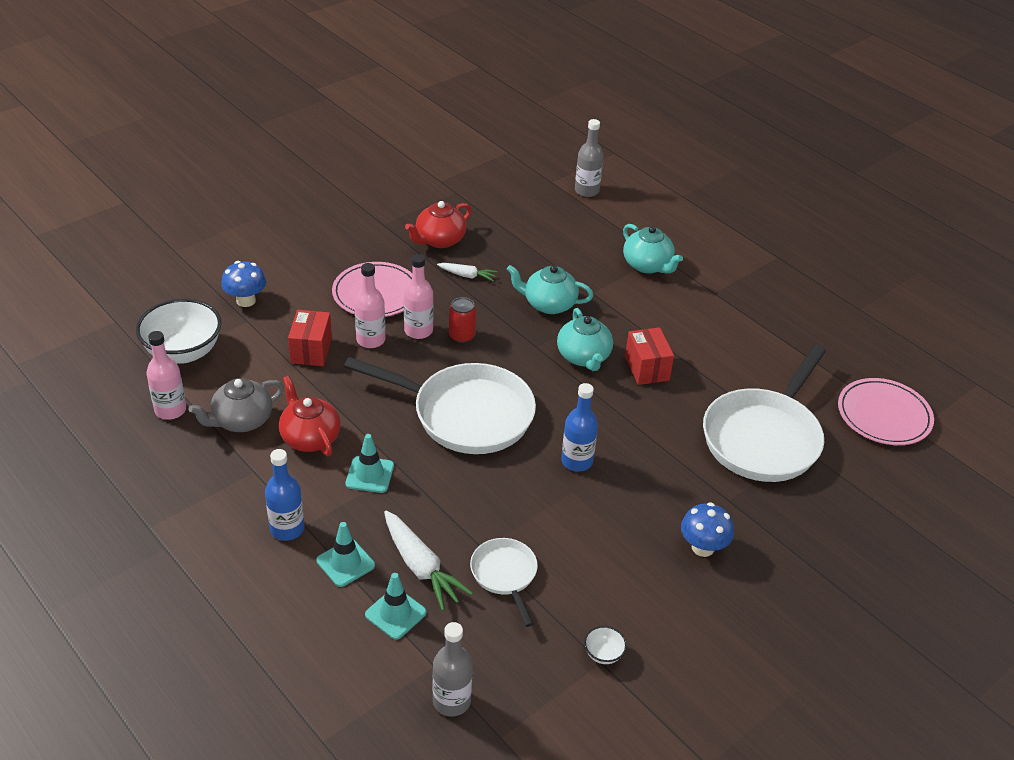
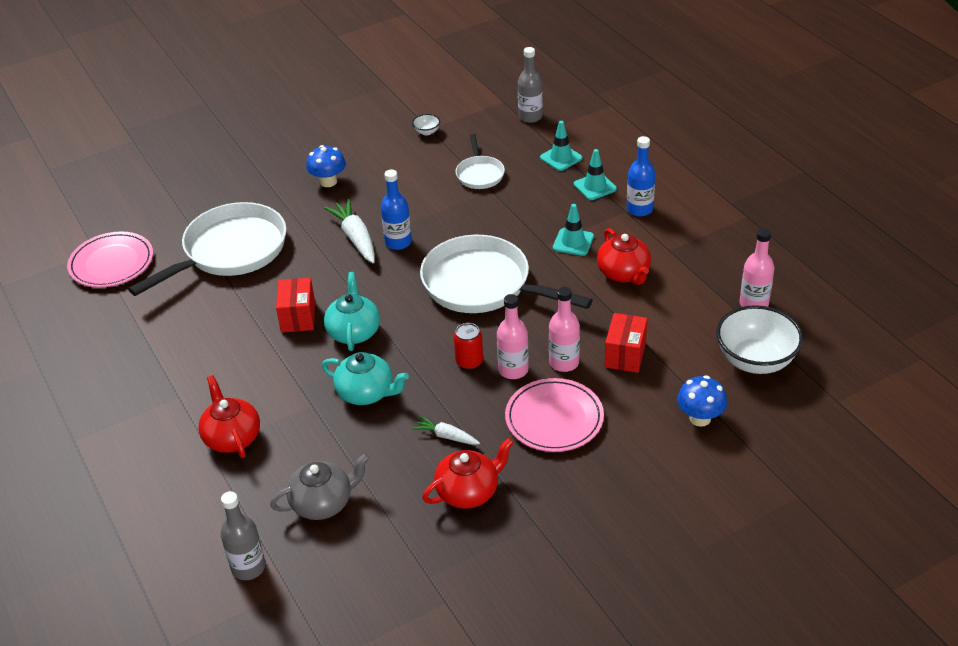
camera: 165 degrees left, 0 degrees up
(241, 421) = (686, 291): grey teapot -> grey teapot (323, 503)
(420, 567) = (540, 182): white carrot -> white carrot (356, 238)
(648, 265) = (232, 437): turquoise teapot -> red teapot

